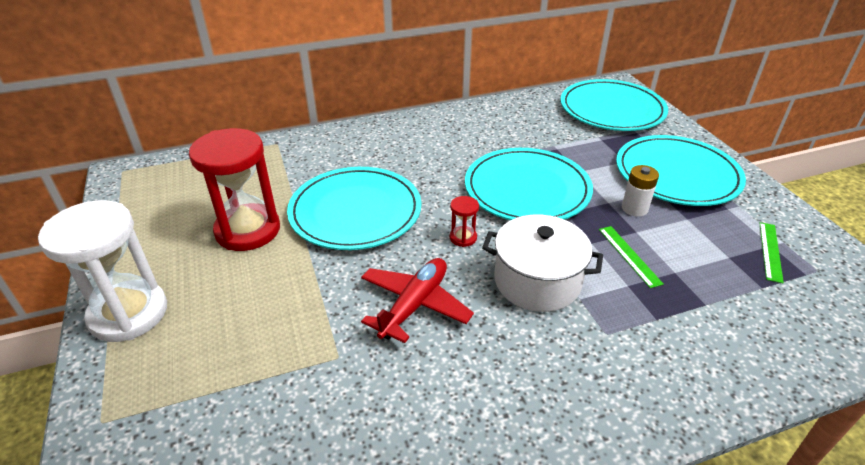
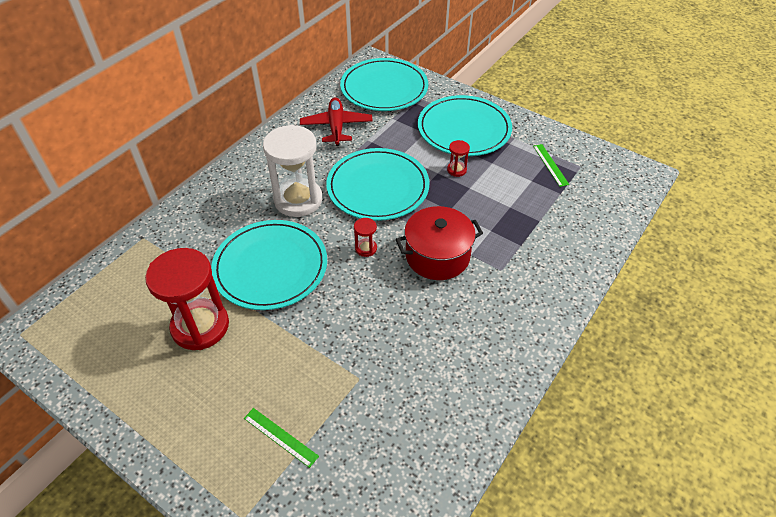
camera: 35 degrees left, 10 degrees up
(128, 314) = (175, 441): white hourglass -> white hourglass (298, 200)
(414, 305) = (376, 315): red plane -> red plane (336, 127)
(537, 281) = (437, 256): white pot -> red pot
(629, 255) = (477, 208): green ruler -> green ruler (280, 437)
(634, 208) = (456, 170): white battery -> red hourglass

